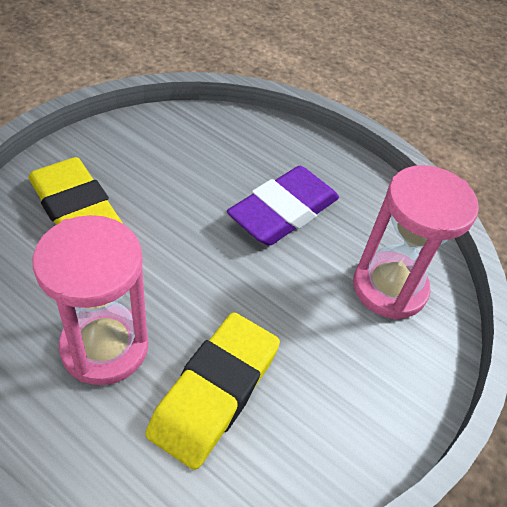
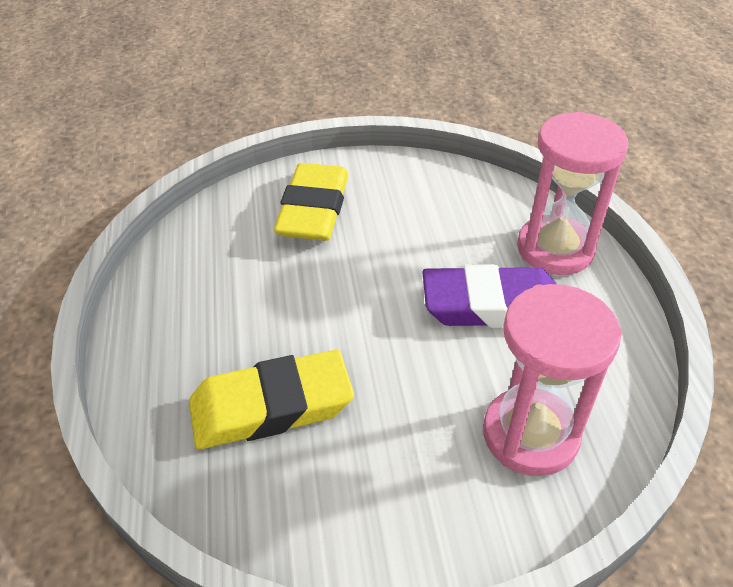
camera: 50 degrees right, 5 degrees down
(105, 347) = (229, 319): pink hourglass -> pink hourglass (555, 249)

